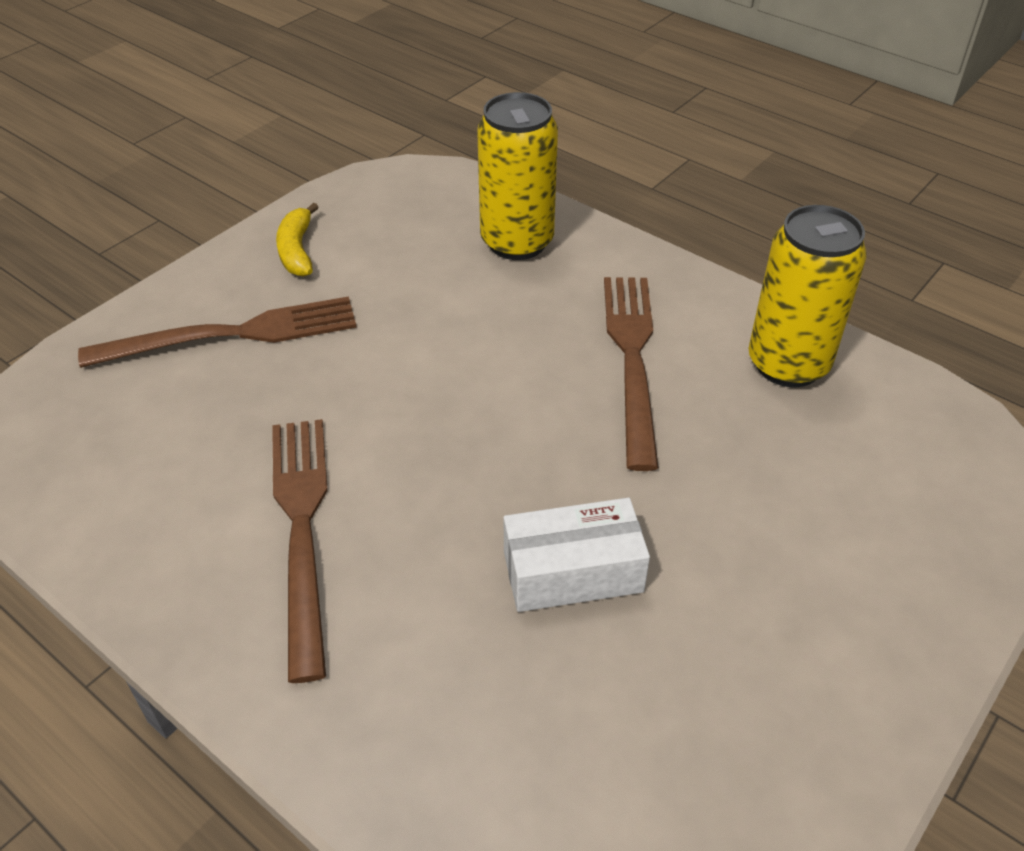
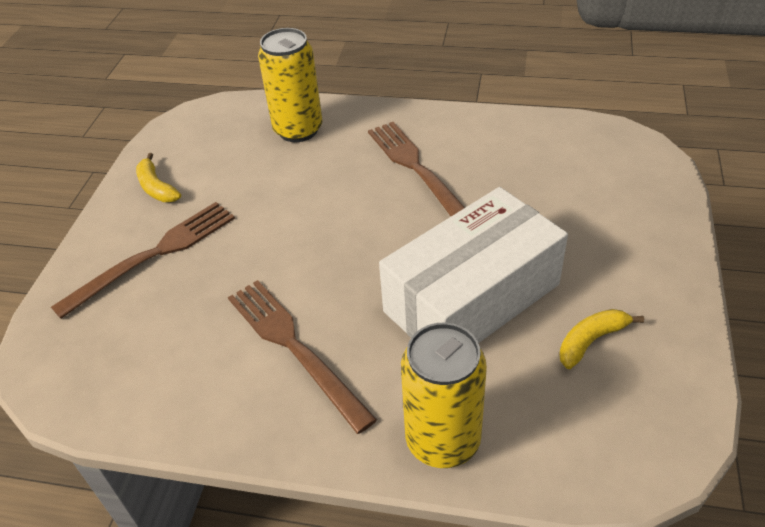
camera: 25 degrees left, 0 degrees up
(573, 572) = (472, 298): white box -> white box, size x1.91
(695, 718) = (591, 341): none -> yellow banana
(788, 364) = (504, 139): yellow can -> yellow can (443, 440)

